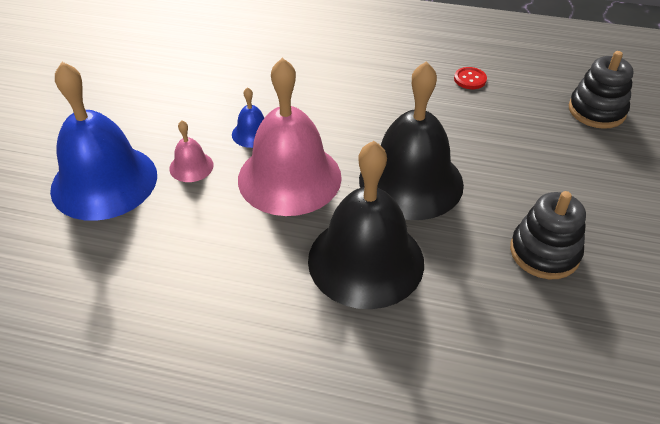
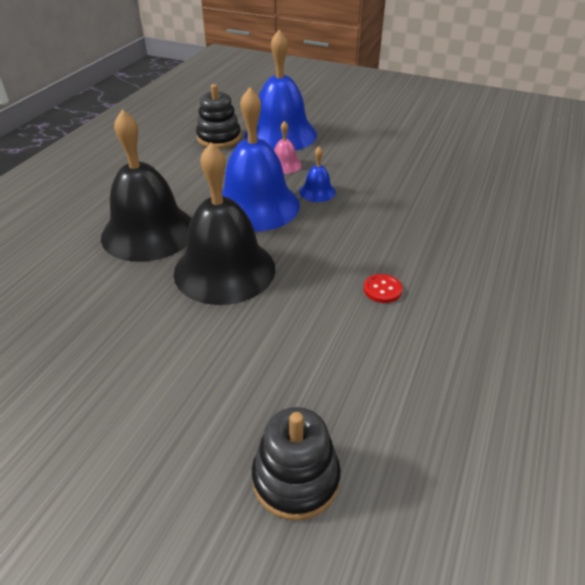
camera: 100 degrees right, 5 degrees down
(289, 177) = (256, 205): pink bell -> blue bell
(470, 79) = (387, 351): red button -> red button (382, 289)
(544, 252) = (93, 338): black stacking toy -> black stacking toy (219, 138)

